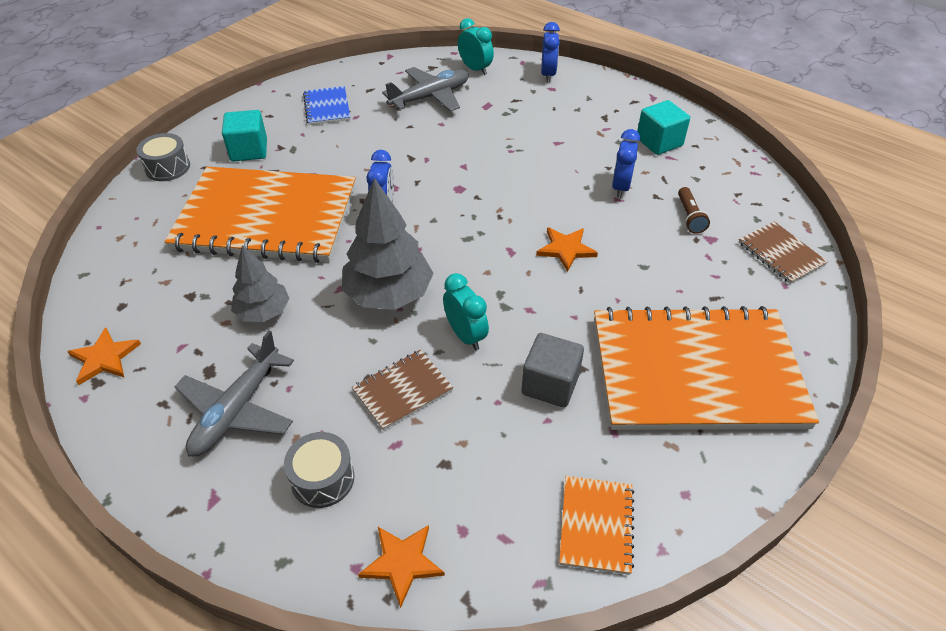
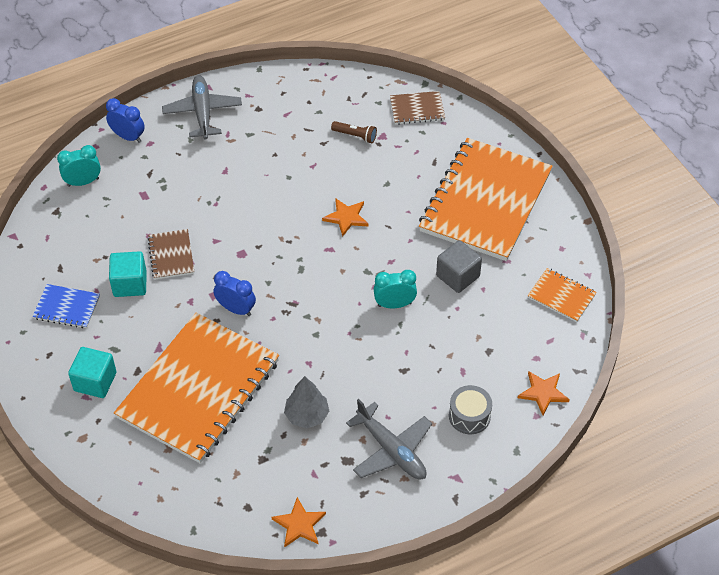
camera: 65 degrees left, 5 degrees up
(167, 167) = (80, 448): grey drum -> none
(388, 294) = (331, 335): grey tree -> none
(402, 390) = (423, 354): brown notebook -> brown notebook (171, 255)
(430, 97) = (104, 228): grey plane -> grey plane (202, 112)
(620, 187) = (301, 158): blue clock -> none
(659, 142) = (265, 111): turquoise cube -> turquoise cube (130, 284)

